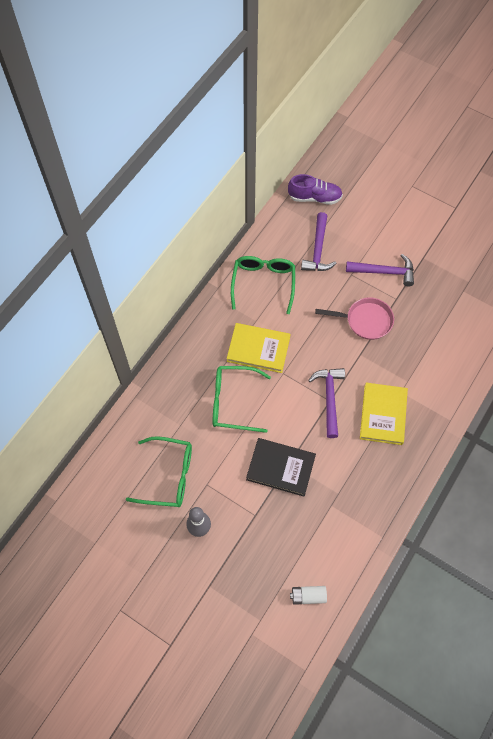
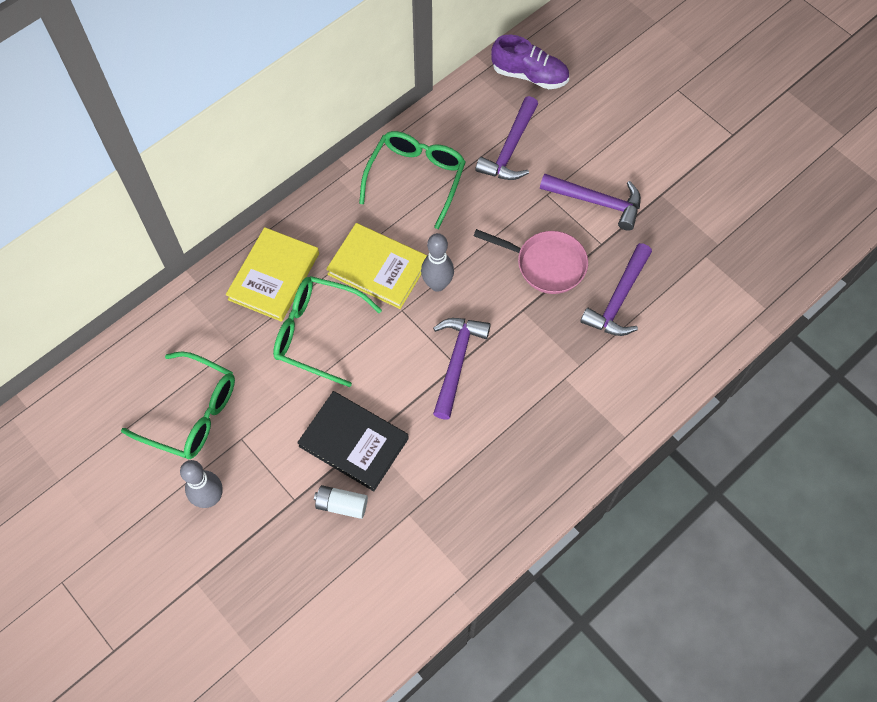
camera: 15 degrees right, 0 degrees up
(300, 351) = (437, 284): none -> grey bowling pin
(308, 596) = (331, 635): white battery -> white battery (341, 505)
(383, 415) = (527, 404): yellow book -> yellow book (274, 276)
(418, 332) = (618, 299): none -> purple hammer

